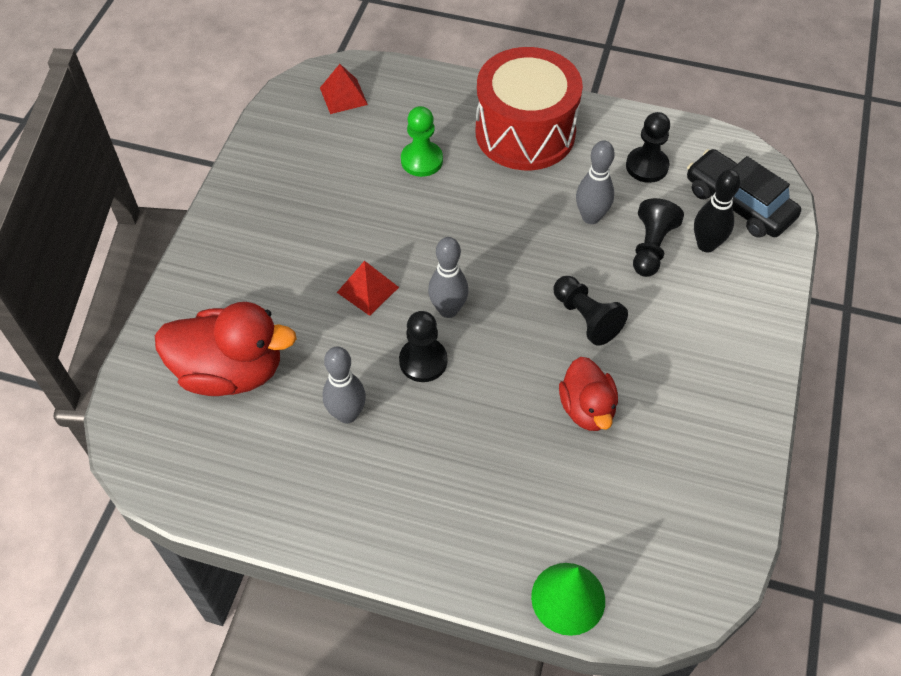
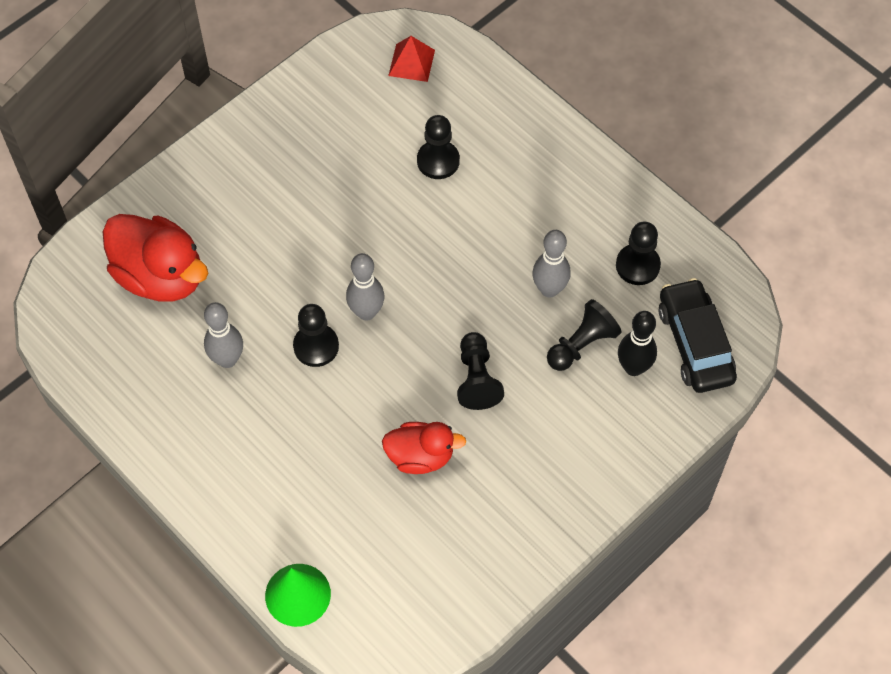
camera: 30 degrees right, 5 degrees up
(368, 290) = (312, 260): red pyramid -> none
(421, 160) = (438, 161): green pawn -> black pawn
(525, 132) = (550, 178): red drum -> none
(587, 408) = (420, 456): red duck -> red duck turned 105 degrees counterclockwise

